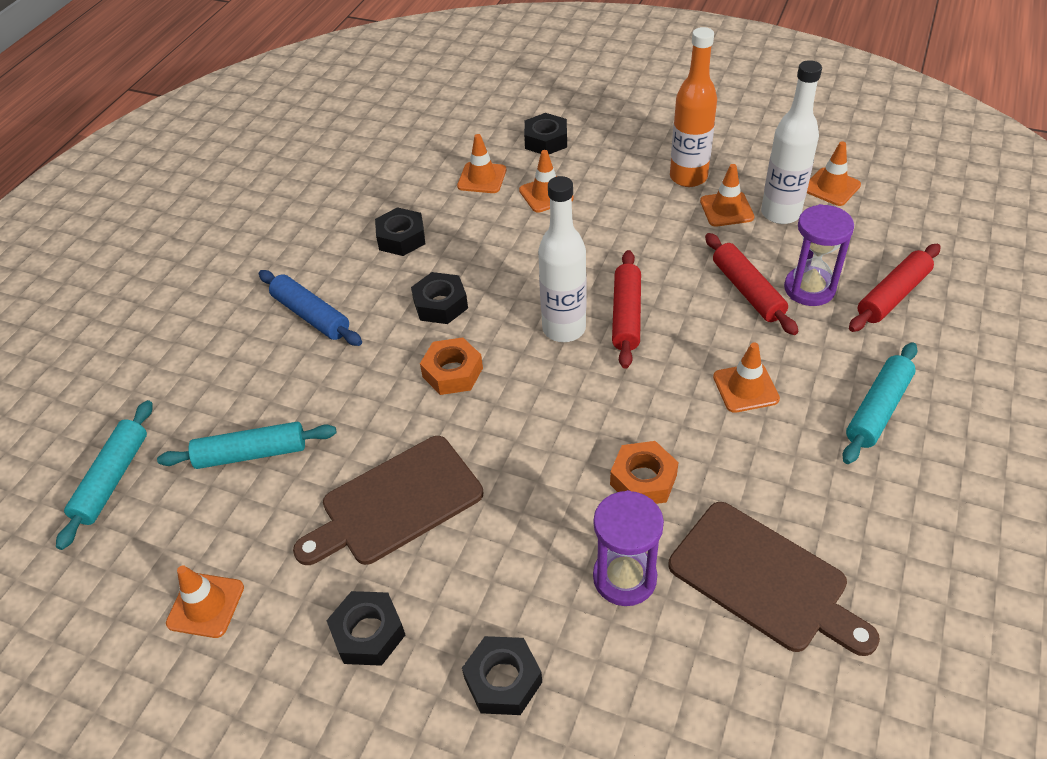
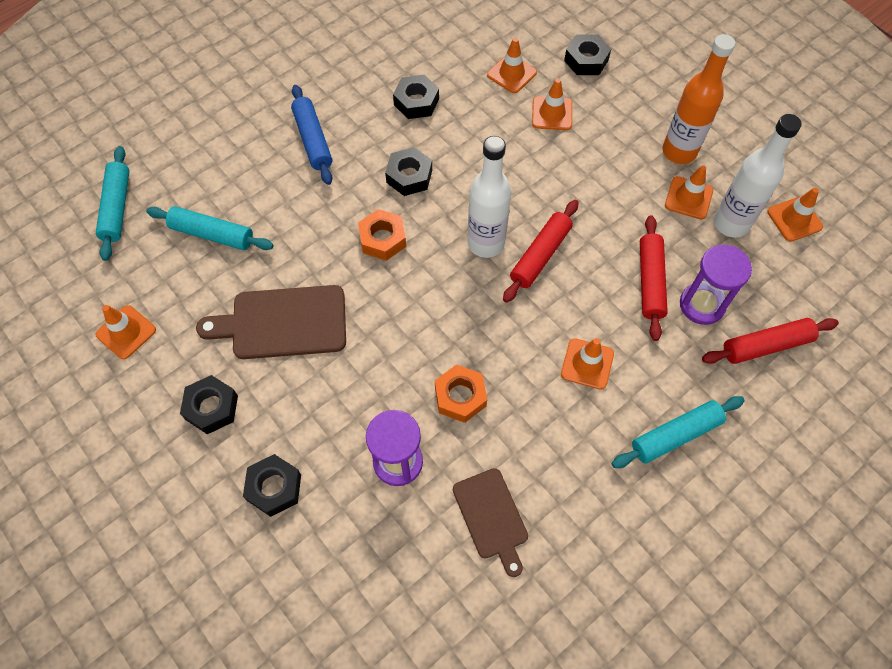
camera: 25 degrees right, 15 degrees up
(113, 479) = (117, 208): turquoise rolling pin -> turquoise rolling pin turned 45 degrees counterclockwise
(764, 579) = (491, 517): brown cutting board -> brown cutting board, size x0.65

